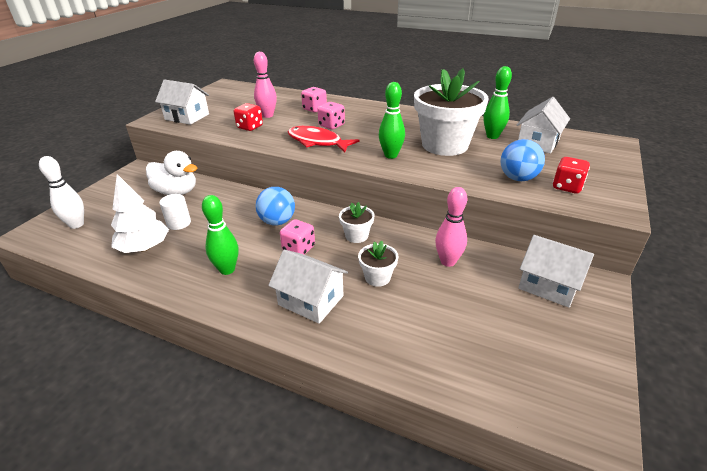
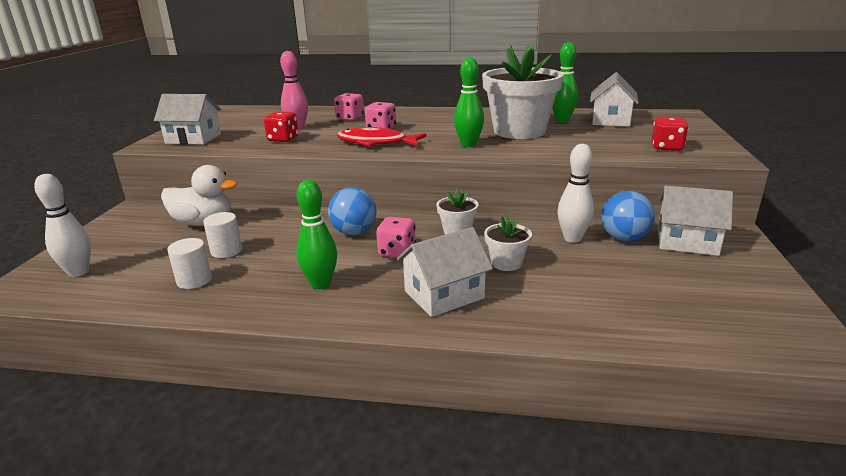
camera: 15 degrees left, 10 degrees down
(144, 248) = (194, 280): white tree -> white cylinder
(311, 300) = (444, 295): white house -> white house turned 45 degrees counterclockwise
(448, 261) = (572, 238): pink bowling pin -> white bowling pin
(518, 178) = (614, 147): blue ball -> blue ball (624, 238)

